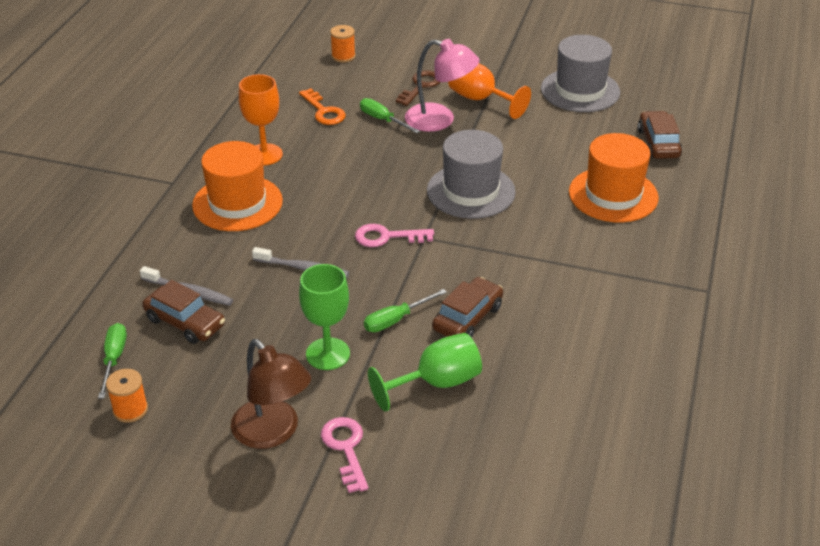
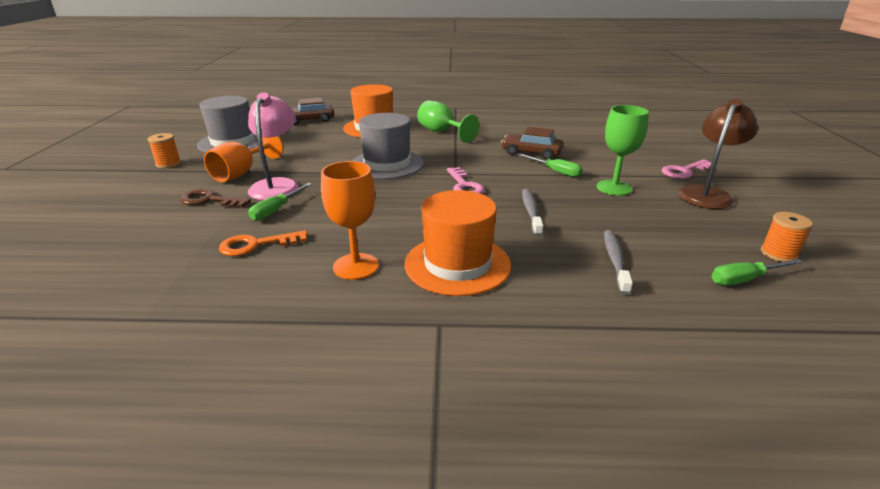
camera: 105 degrees left, 10 degrees down
(185, 322) = (654, 253): brown car -> none
(324, 111) = (256, 245): orange key -> orange key turned 150 degrees counterclockwise
(343, 56) = (116, 253): orange spool -> orange spool (168, 164)
(436, 383) = (598, 155): green goblet -> green goblet (442, 132)

